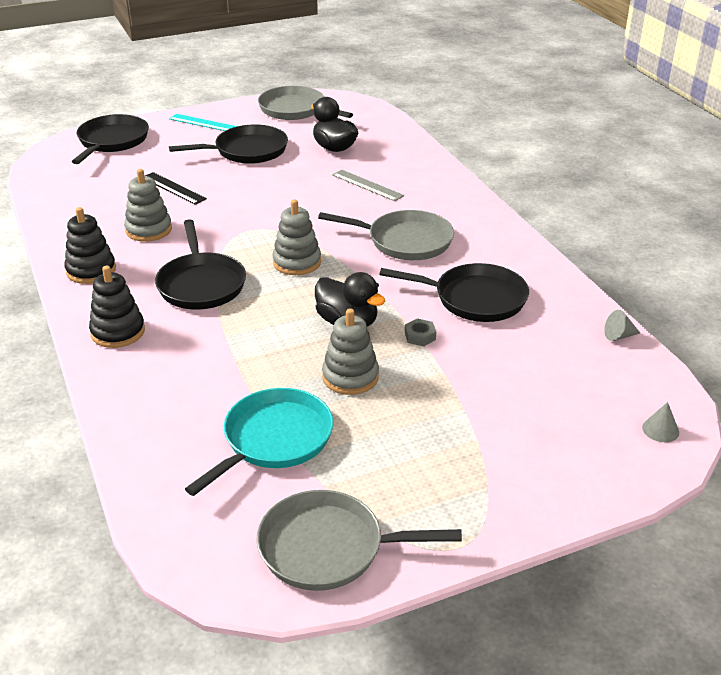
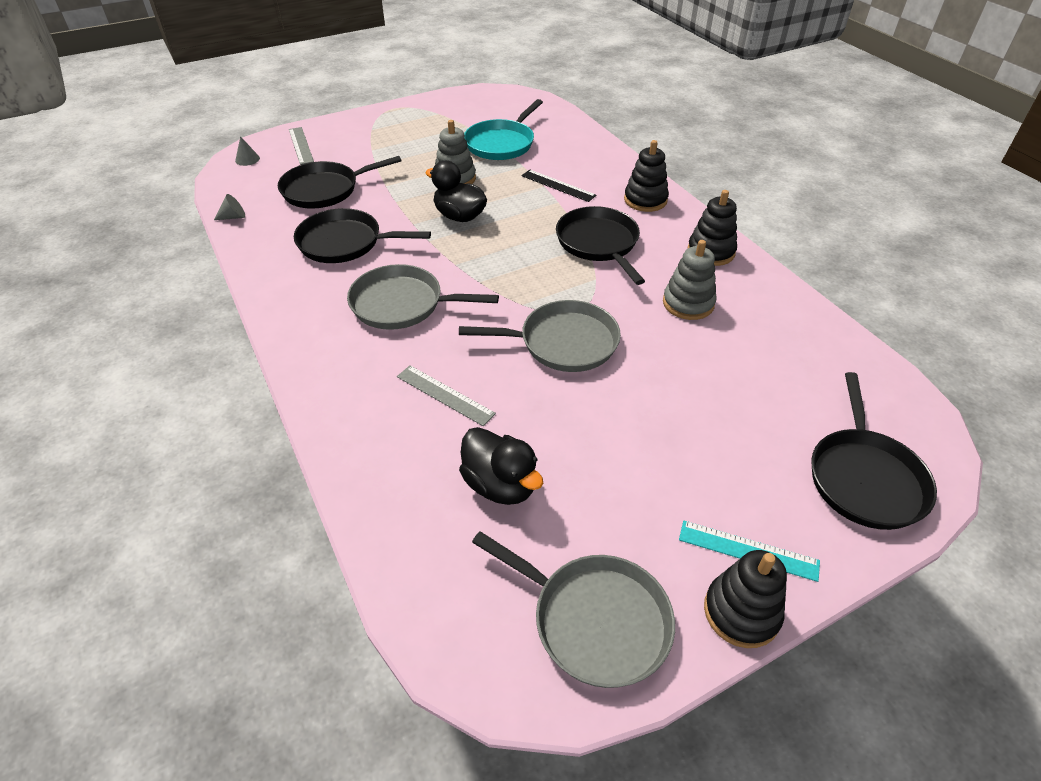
camera: 175 degrees right, 10 degrees up
(173, 188) = (700, 373): black ruler -> black ruler (558, 185)
(222, 109) = (741, 612): none -> black stacking toy
(247, 151) = (636, 466): black pan -> black pan (324, 190)
(297, 262) = (515, 271): grey stacking toy -> none
(328, 548) = (462, 105): grey pan -> grey pan (563, 342)
(420, 336) = (399, 208): grey nut -> none
(592, 455) = (301, 145): none -> grey ruler

